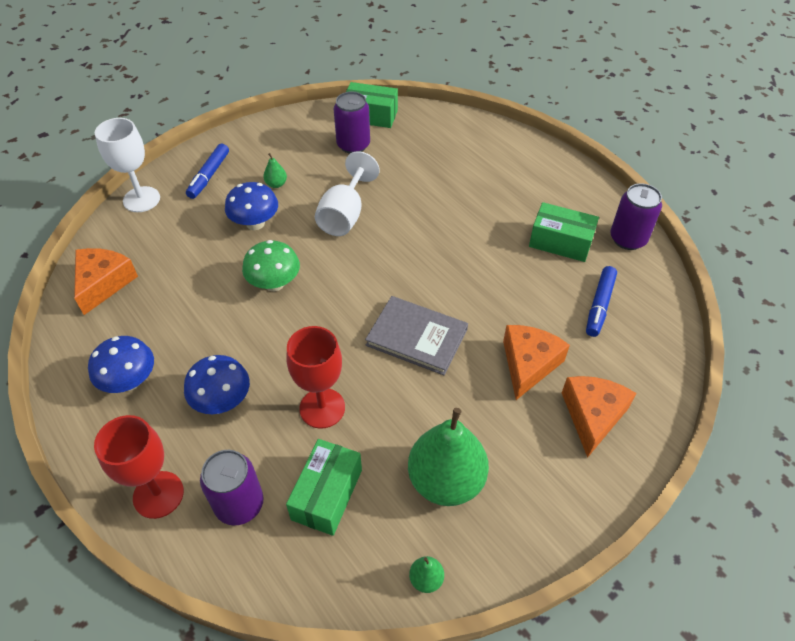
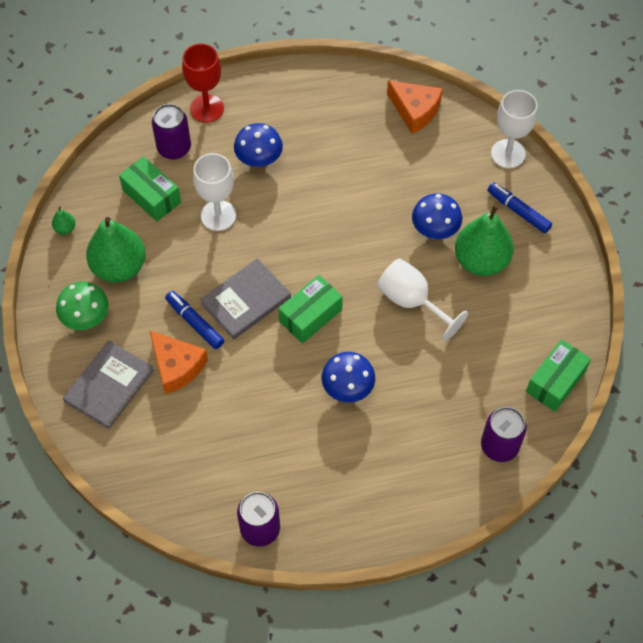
camera: 115 degrees right, 10 degrees up
(130, 381) = (307, 110): blue mushroom -> blue mushroom (348, 387)
(274, 283) = (355, 222): green mushroom -> green mushroom (86, 317)
(276, 184) = (481, 261): green pear -> green pear, size x2.46
(322, 408) = (218, 215): red goblet -> white goblet
(353, 145) = (512, 346): purple can -> purple can (499, 446)
(560, 242) = (287, 465): green box -> green box (310, 315)
(592, 416) = (109, 386): orange cheese -> grey book
(599, 305) = (201, 454): blue marker -> blue marker (195, 323)

